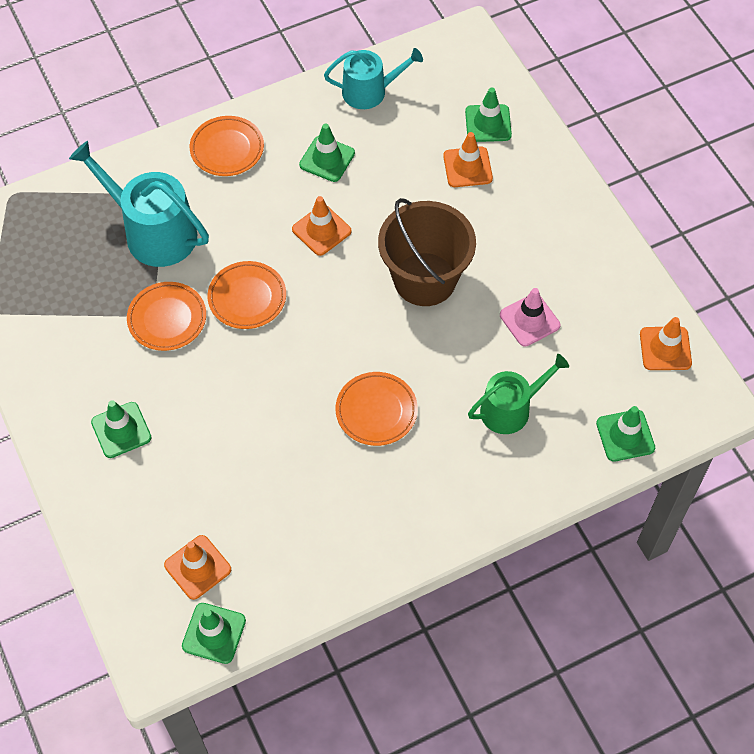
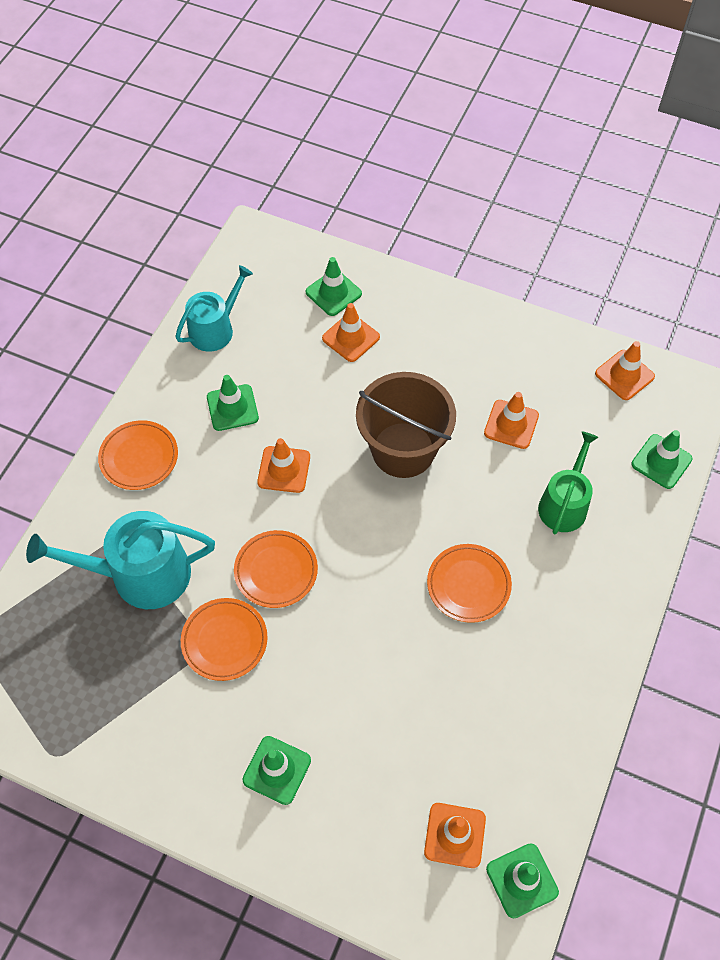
camera: 40 degrees left, 0 degrees up
(529, 320) = (511, 424): pink traffic cone -> orange traffic cone

